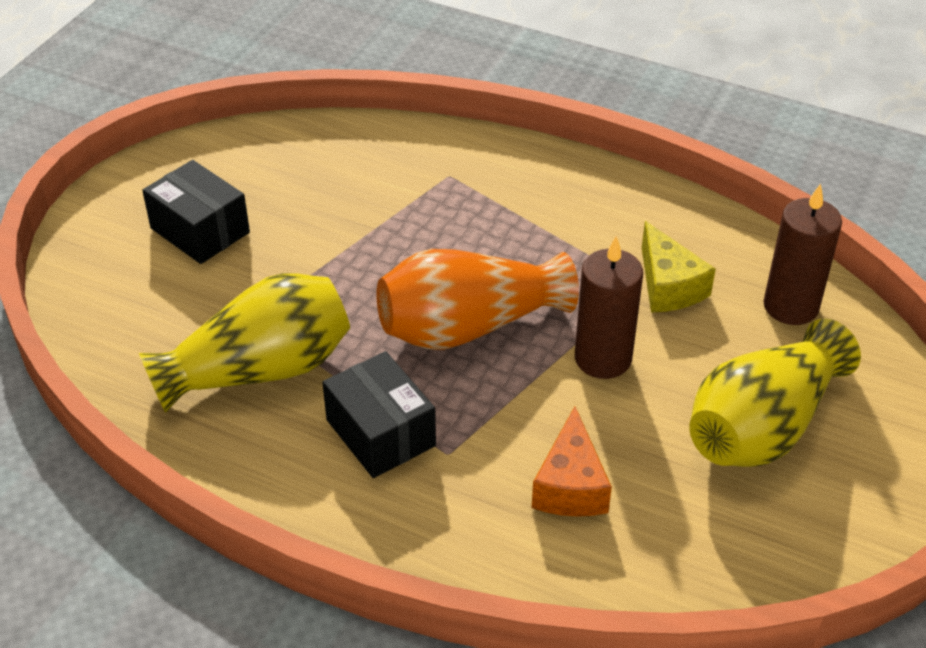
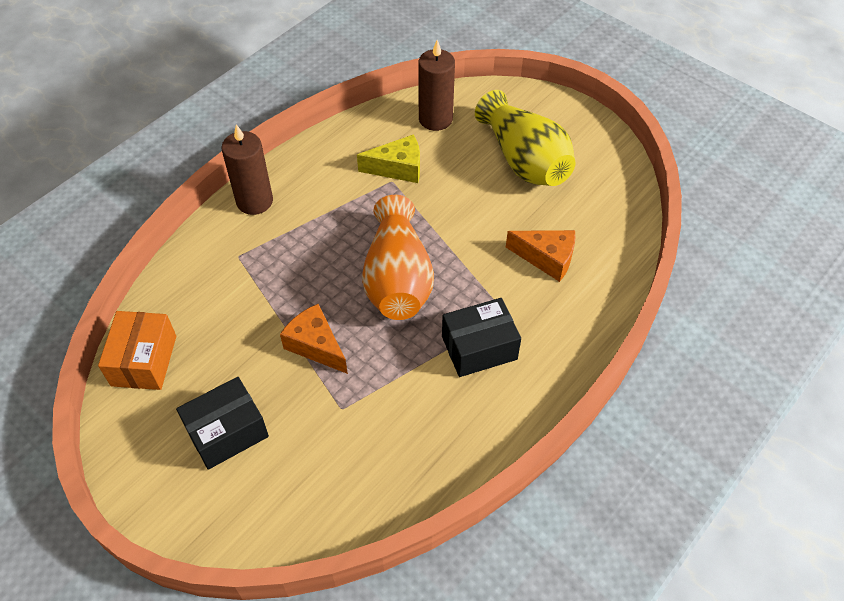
camera: 75 degrees left, 10 degrees up
(259, 370) = (399, 411): yellow vase -> none
(278, 144) = (144, 360): none -> orange box
(337, 273) = (316, 345): none -> orange cheese
(603, 358) = (449, 216): brown candle -> brown candle (254, 201)

